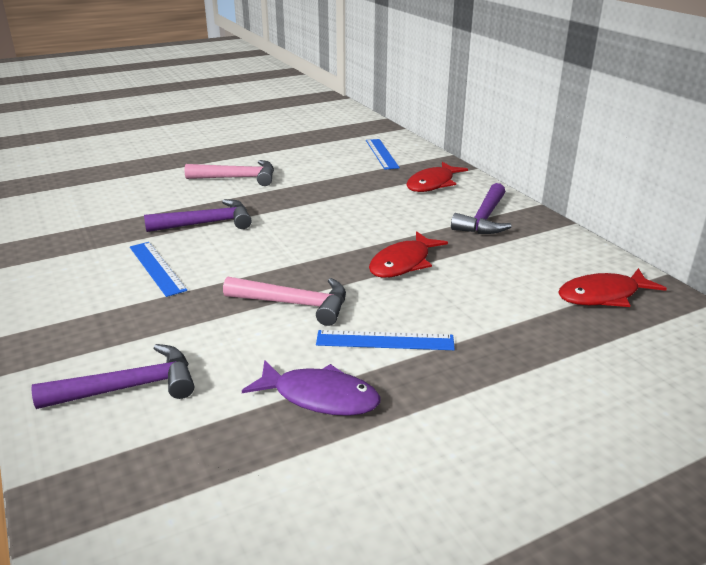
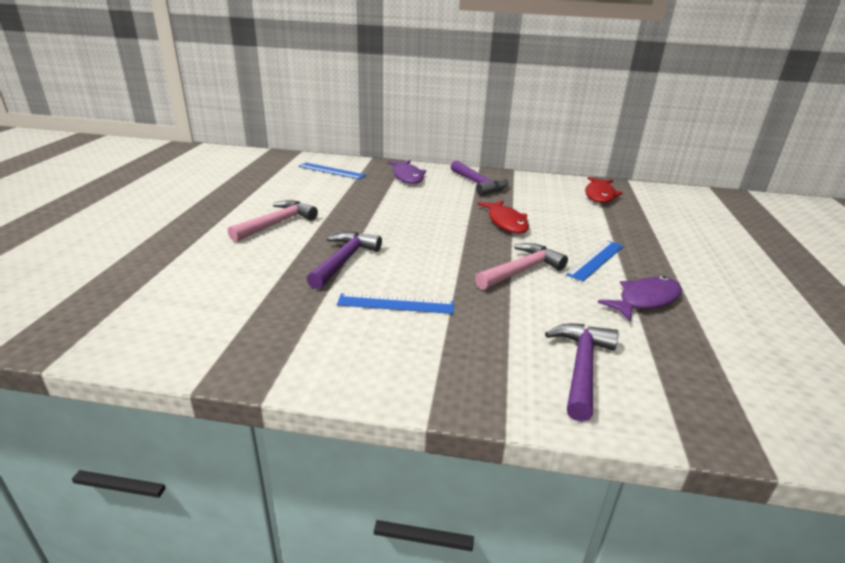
camera: 55 degrees left, 0 degrees up
(432, 184) = (407, 177): red fish -> purple fish

